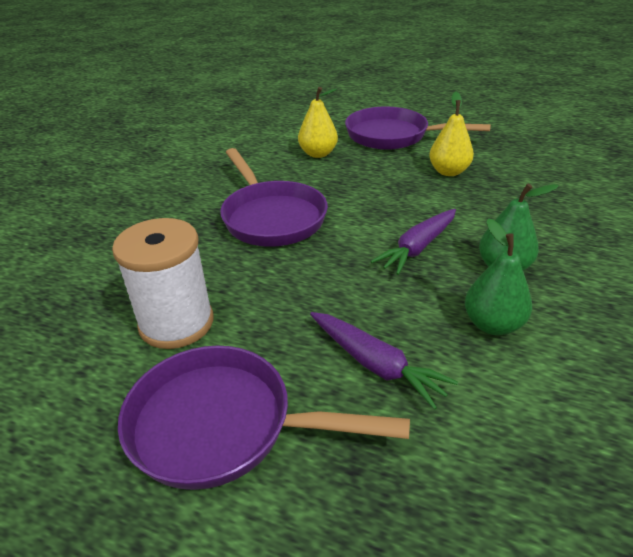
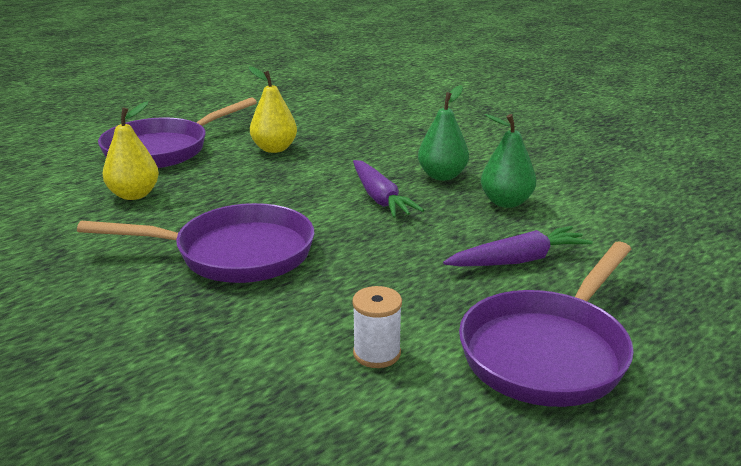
camera: 65 degrees left, 10 degrees down
(176, 323) = (377, 353): white spool -> white spool, size x0.52

